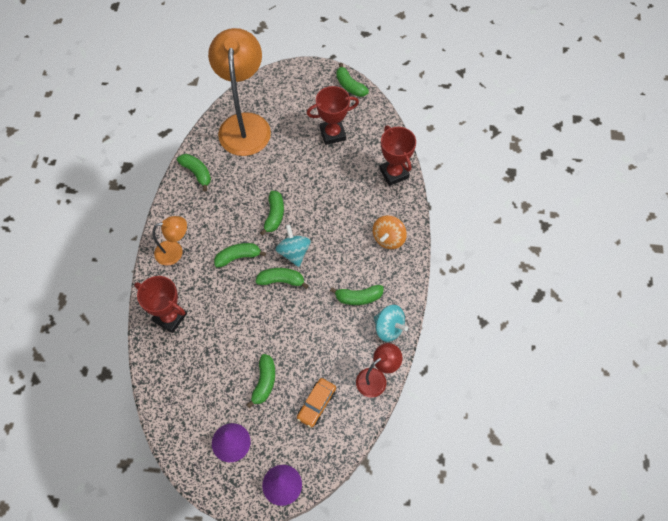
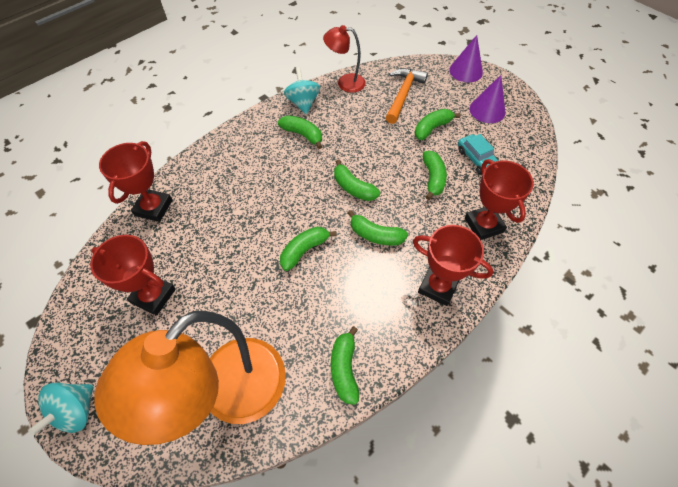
camera: 140 degrees left, 5 degrees down
(175, 251) = (438, 286): orange lamp -> red trophy
(207, 376) = (477, 159): none -> turquoise car
(294, 252) = (319, 203): turquoise spinning top -> turquoise spinning top (76, 411)
(316, 404) = (403, 94): orange car -> orange hammer
(350, 86) = (61, 345): green banana -> green banana (433, 178)
(388, 238) = (229, 158): orange spinning top -> none

